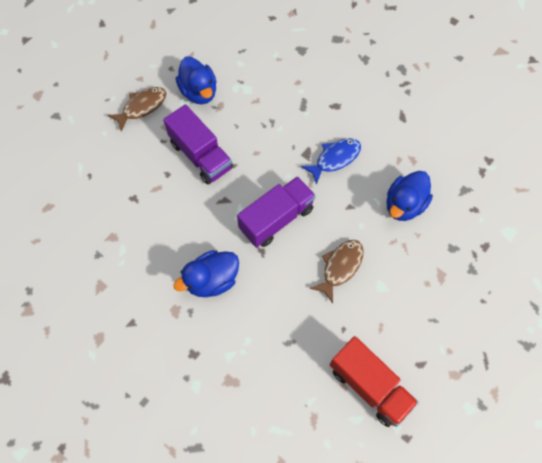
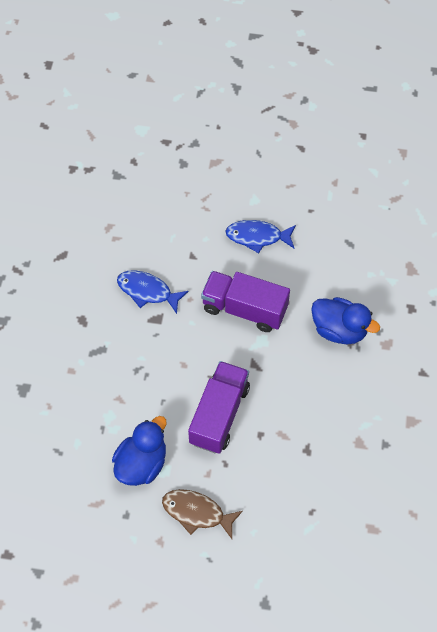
camera: 120 degrees left, 5 degrees down
(340, 267) = (257, 237): brown fish -> blue fish
(369, 385) = (342, 174): red truck -> none
(404, 205) = (163, 214): blue duck -> none

